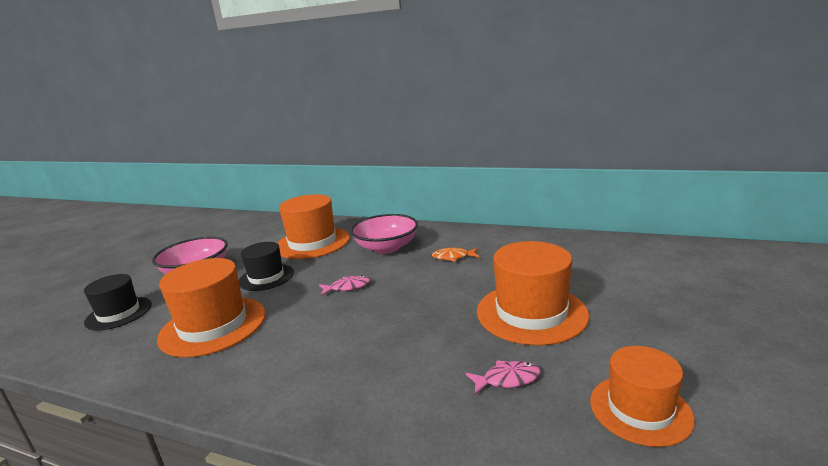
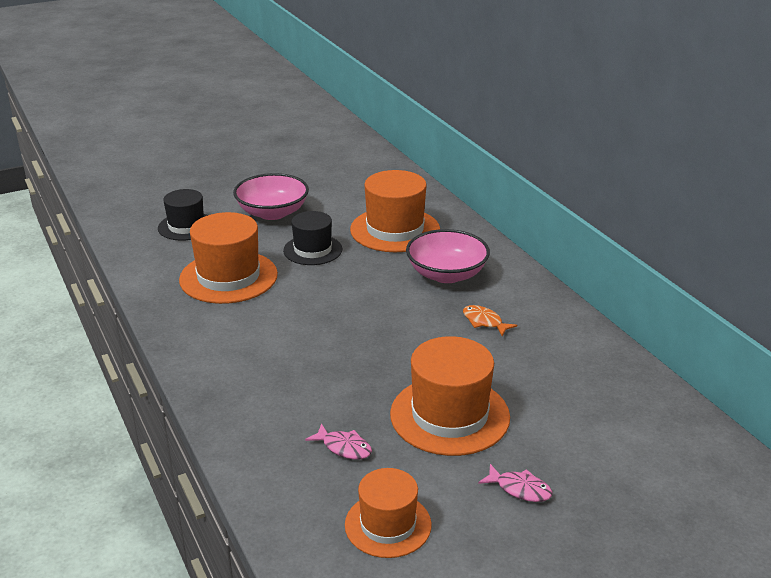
camera: 40 degrees right, 10 degrees up
(347, 287) = (355, 299): pink fish -> pink fish (520, 489)

